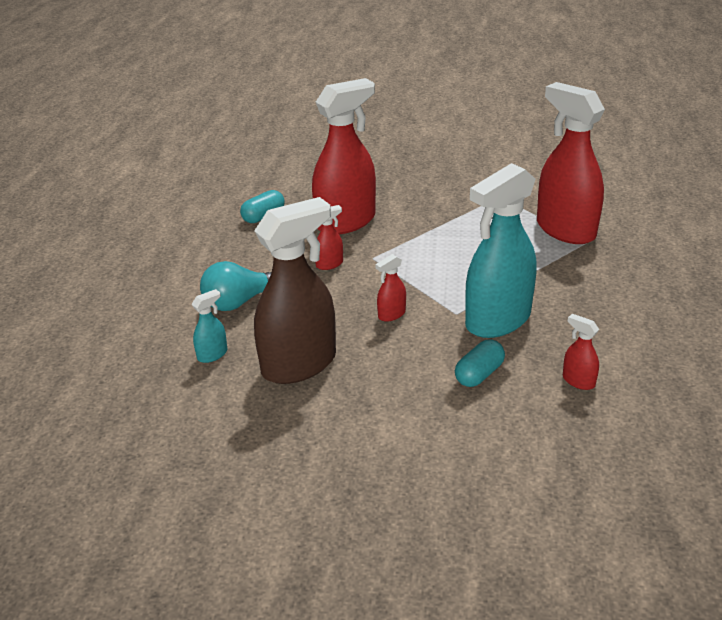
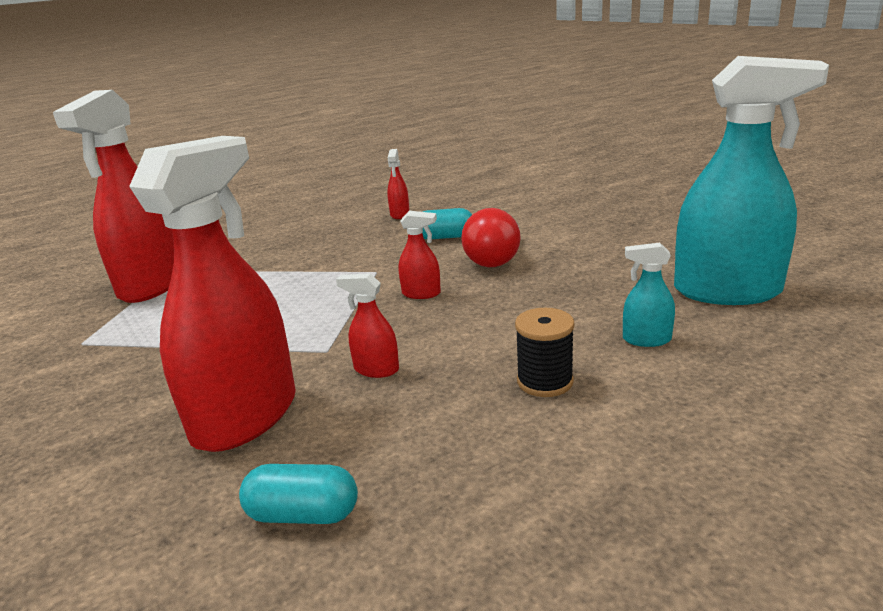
camera: 130 degrees left, 10 degrees down
(239, 302) = (545, 381): turquoise light bulb -> black spool
(299, 364) = (566, 294): brown spray bottle -> none
(346, 222) = (246, 417): red spray bottle -> red spray bottle turned 105 degrees clockwise
(397, 372) = (496, 258): none -> red light bulb
(497, 320) = (362, 256): turquoise spray bottle -> turquoise spray bottle (727, 291)

